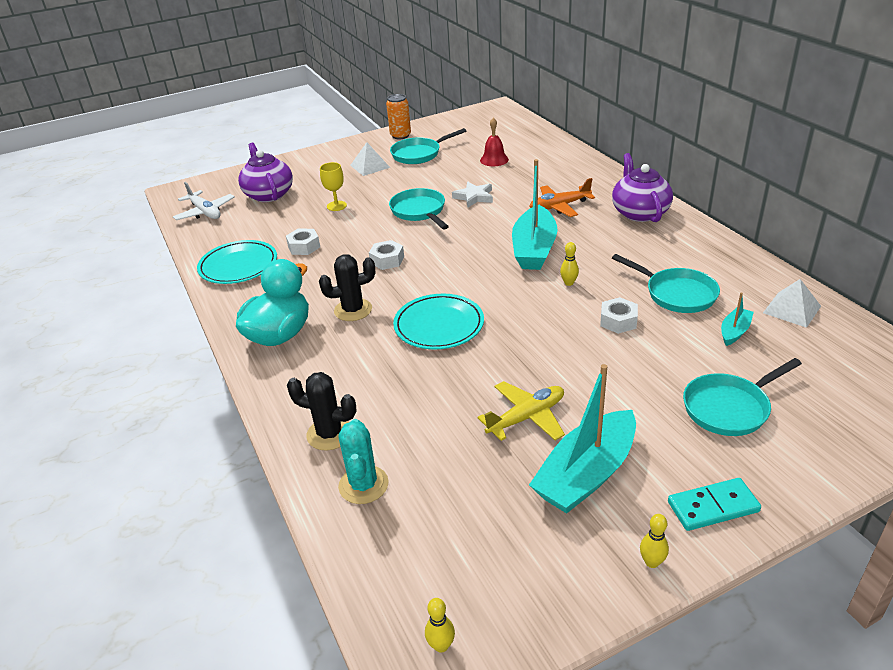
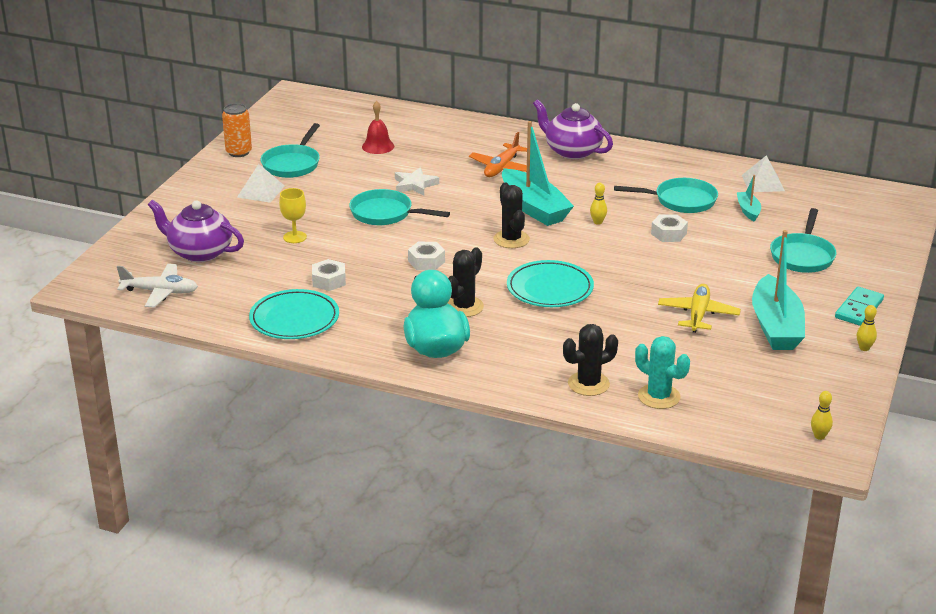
camera: 45 degrees left, 5 degrees down
(475, 268) = (511, 239): none -> black cactus

